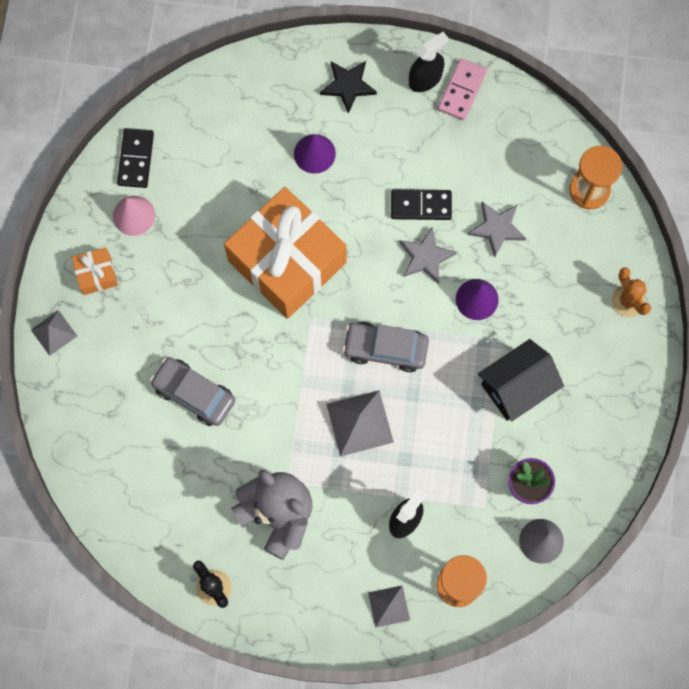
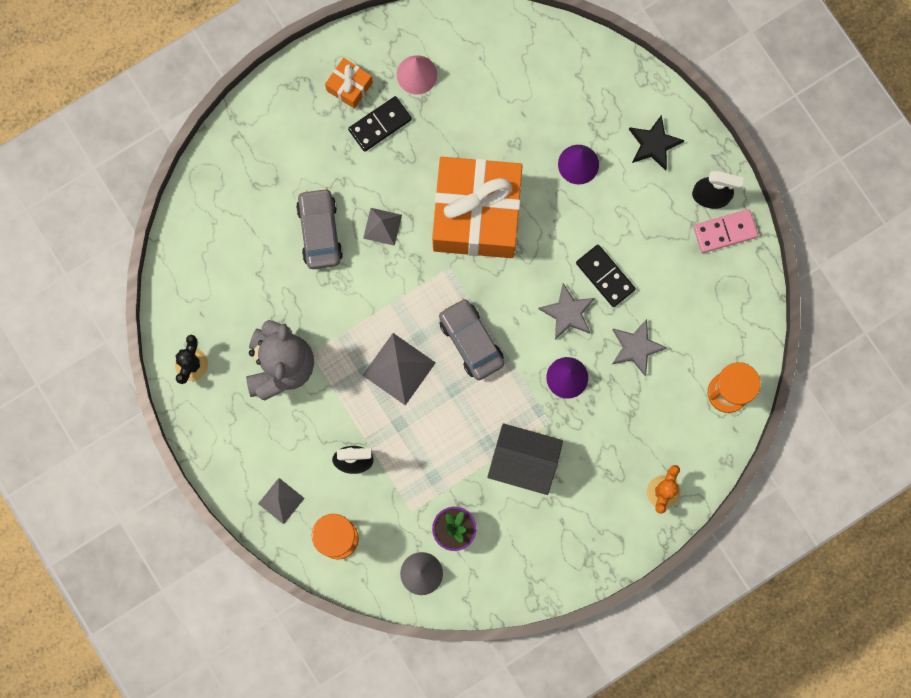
camera: 50 degrees right, 5 degrees up
(53, 332) = (281, 94): grey pyramid -> grey pyramid (382, 226)
(136, 159) = (461, 39): black domino -> black domino (380, 124)

